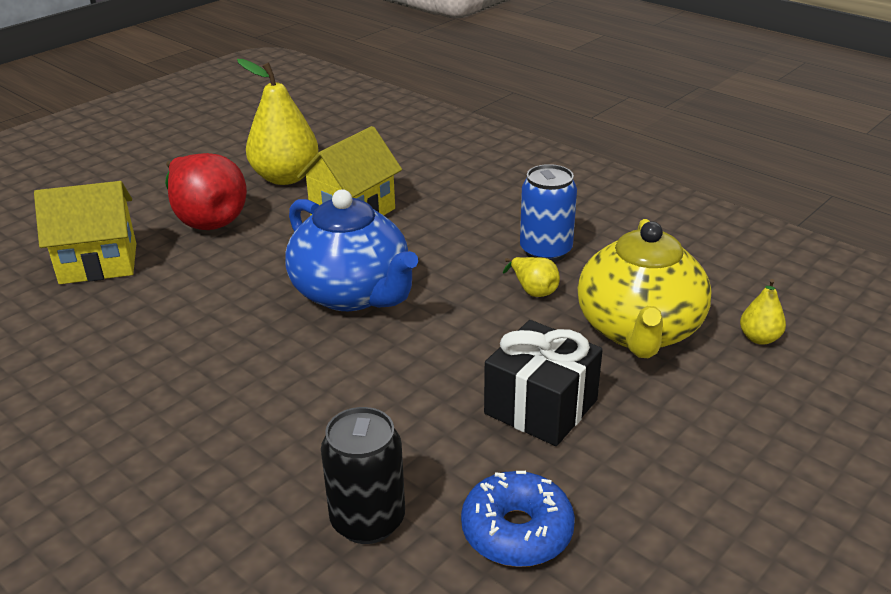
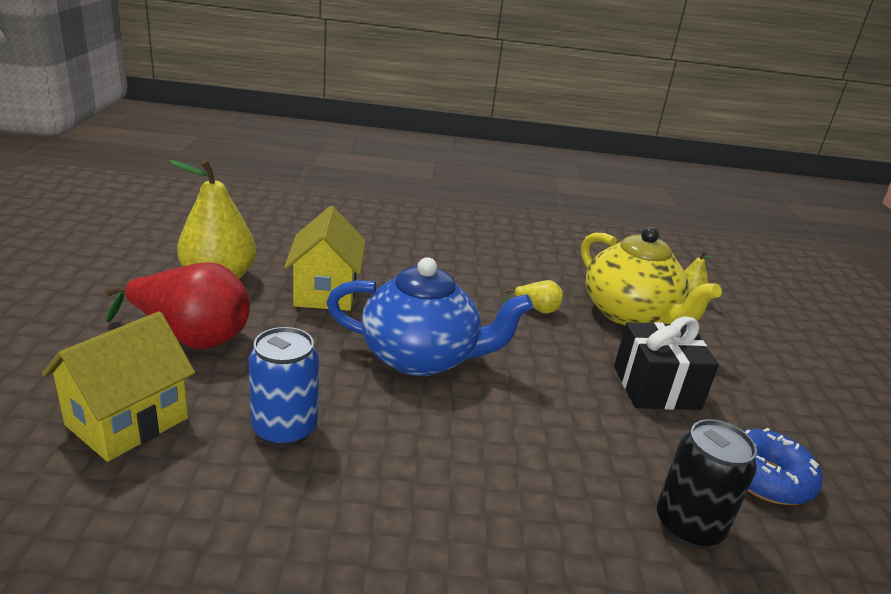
camera: 45 degrees left, 5 degrees down
(545, 251) = (505, 280): blue can -> blue can (284, 429)

